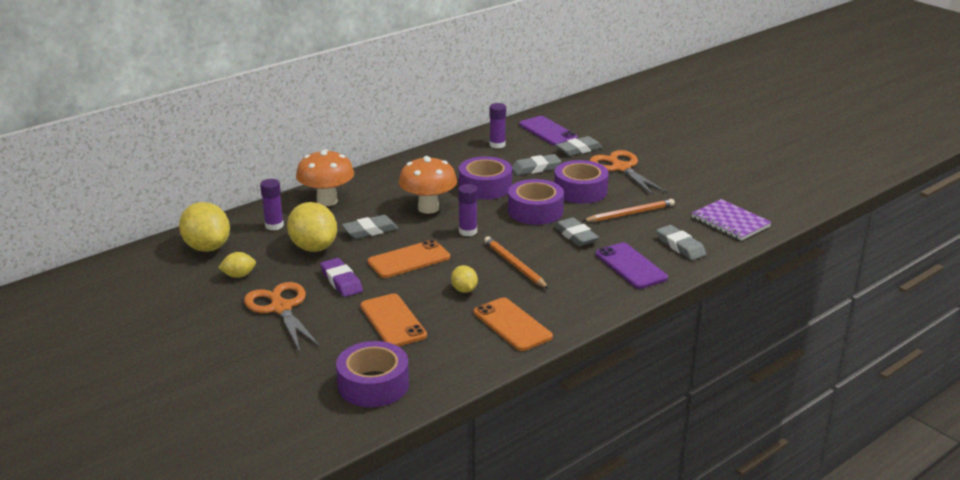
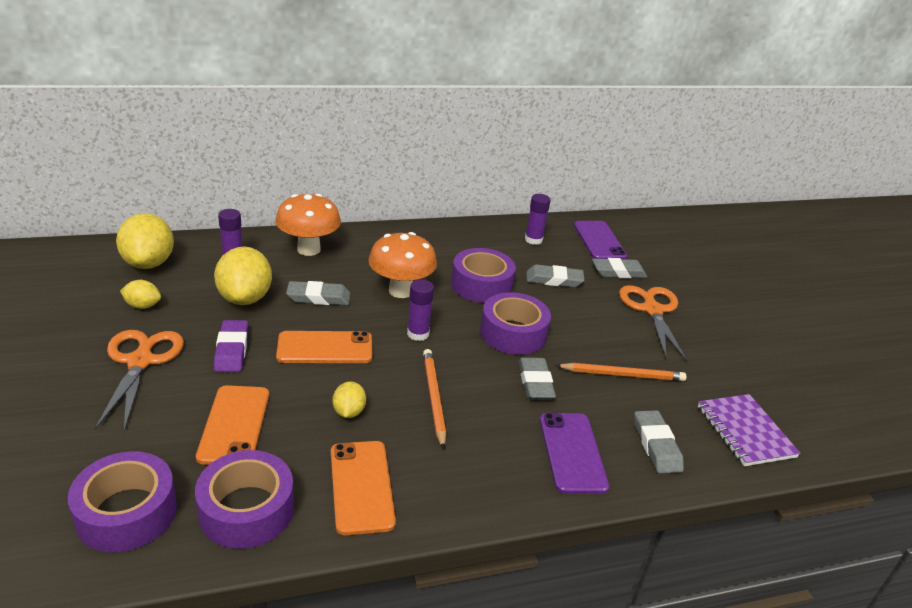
camera: 20 degrees right, 5 degrees up
(580, 191) = (584, 324): purple tape -> purple tape (247, 510)

